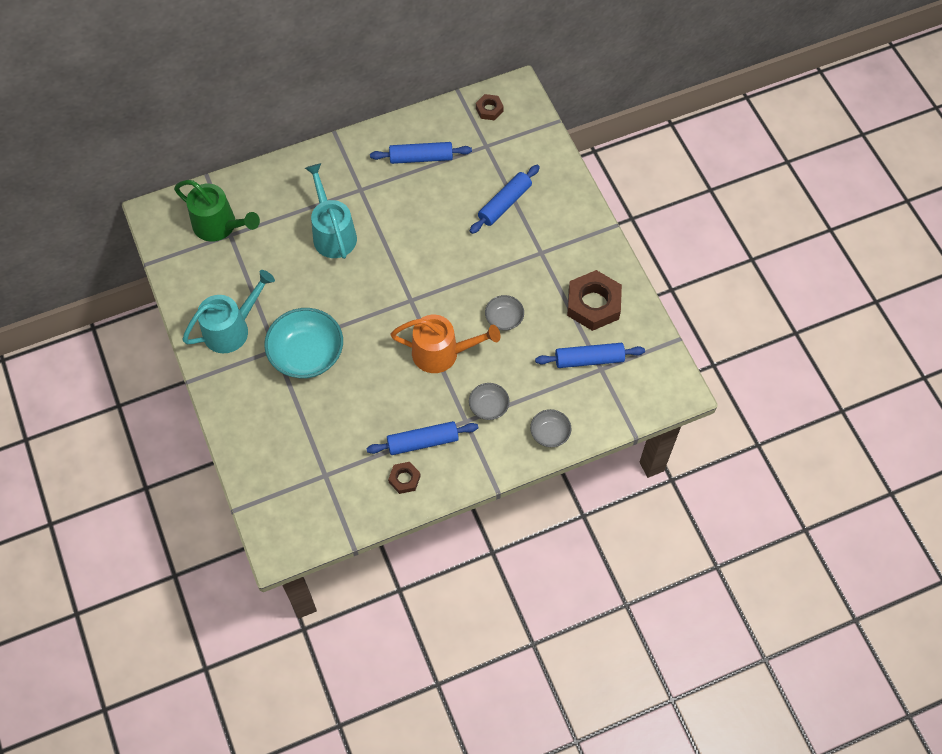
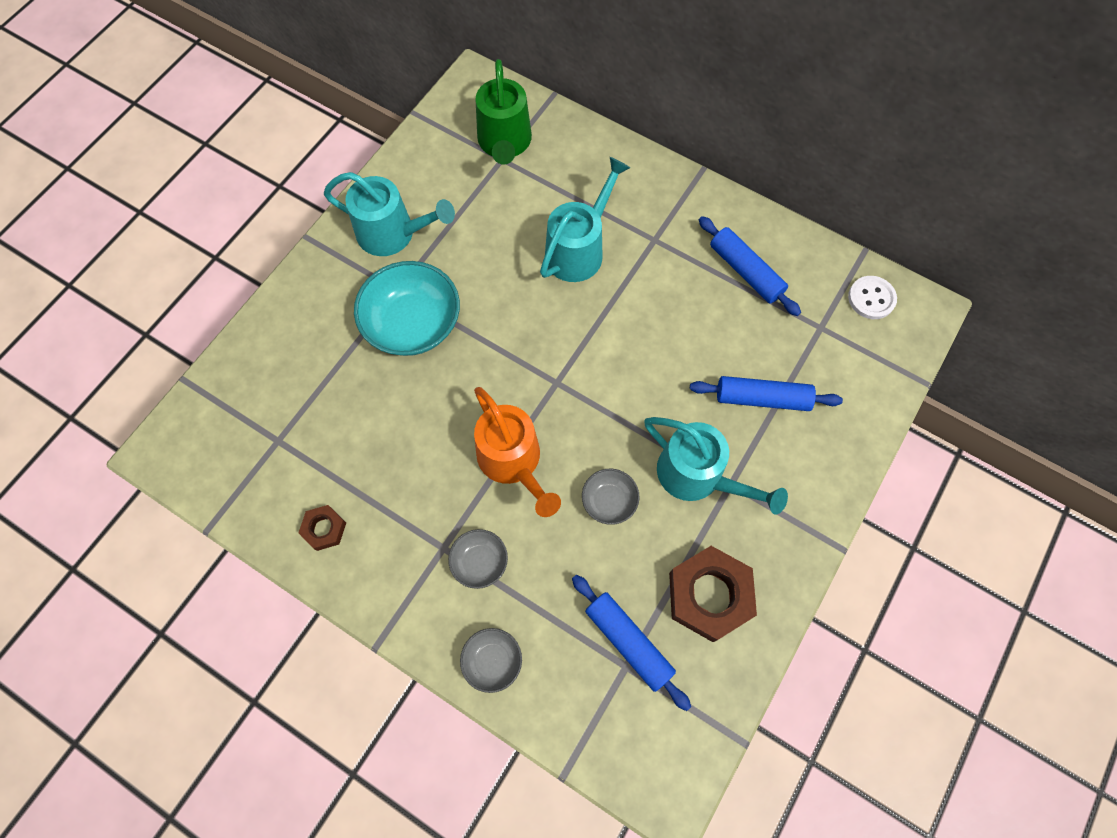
camera: 55 degrees right, 5 degrees up
(423, 442) = (384, 517): blue rolling pin -> none
(489, 109) = (871, 298): brown nut -> white button
(524, 265) = (698, 476): none -> turquoise watering can

